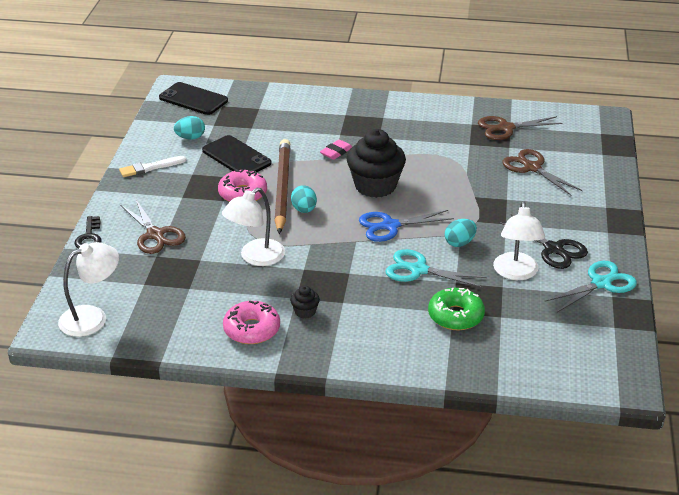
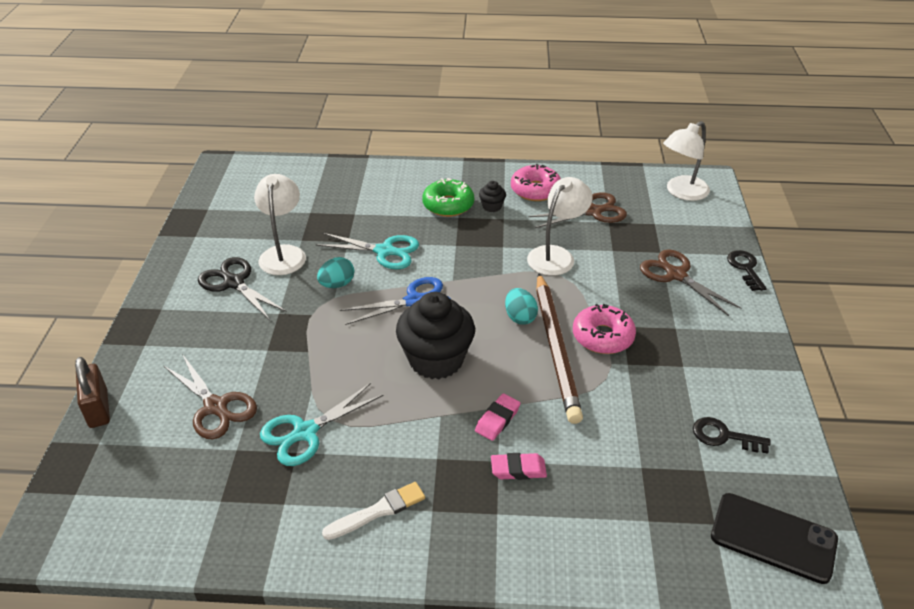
camera: 175 degrees right, 5 degrees up
(150, 167) = (744, 372): white brush -> white brush (378, 511)
(190, 138) = (723, 436): turquoise egg -> black key
(236, 157) = (637, 400): black phone -> none
(328, 130) = (518, 469): none -> pink eraser
(455, 316) = (352, 210): green donut -> green donut (448, 205)
(506, 128) = (229, 495): brown scissors -> brown scissors (592, 212)
(601, 283) = (199, 248): turquoise scissors -> turquoise scissors (305, 432)
(615, 171) = (98, 408): none -> brown padlock

